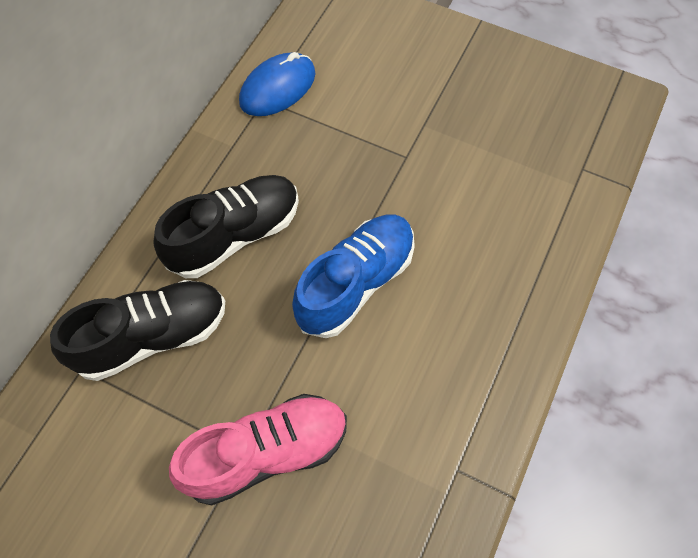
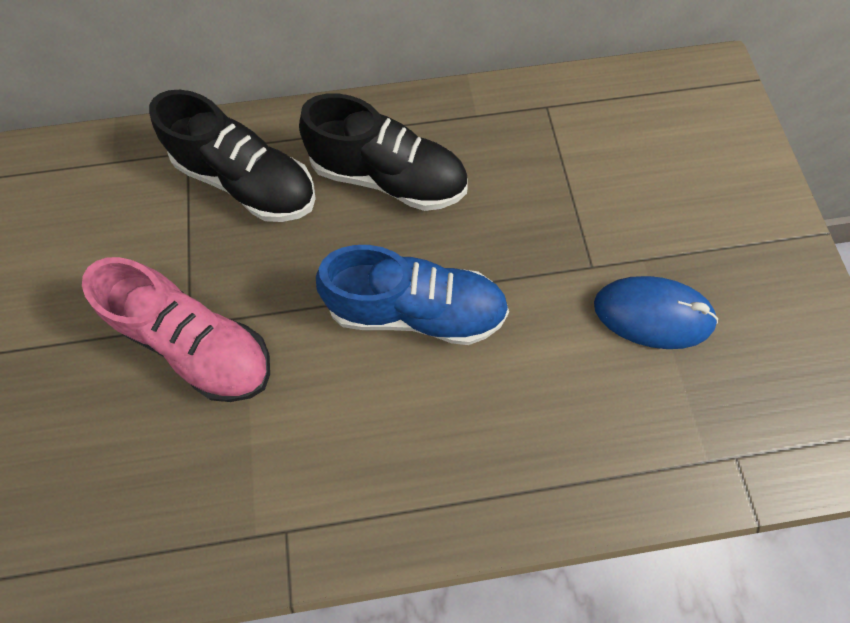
camera: 55 degrees right, 5 degrees up
(278, 88) = (569, 108): blue mouse -> blue mouse (652, 314)

